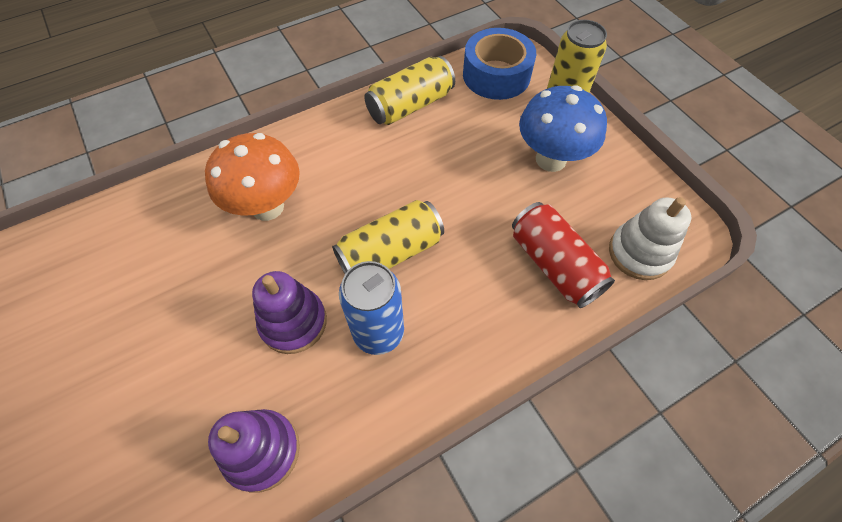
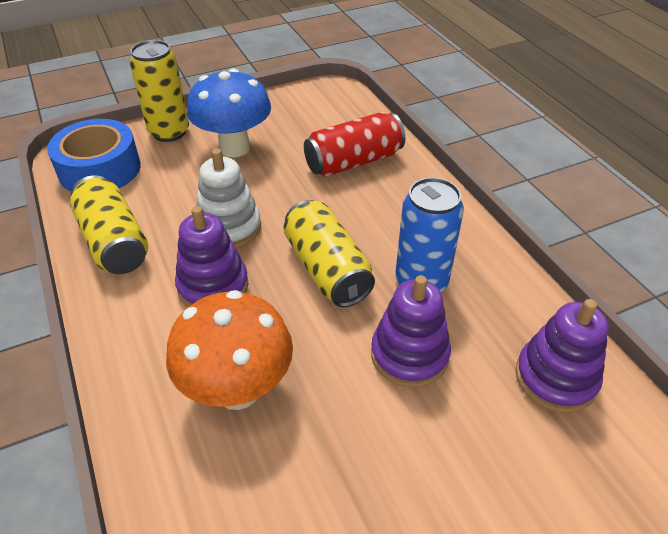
camera: 85 degrees left, 15 degrees down
(366, 175) = (213, 286): none -> purple stacking toy
(639, 253) = (347, 116): white stacking toy -> white stacking toy (229, 227)

